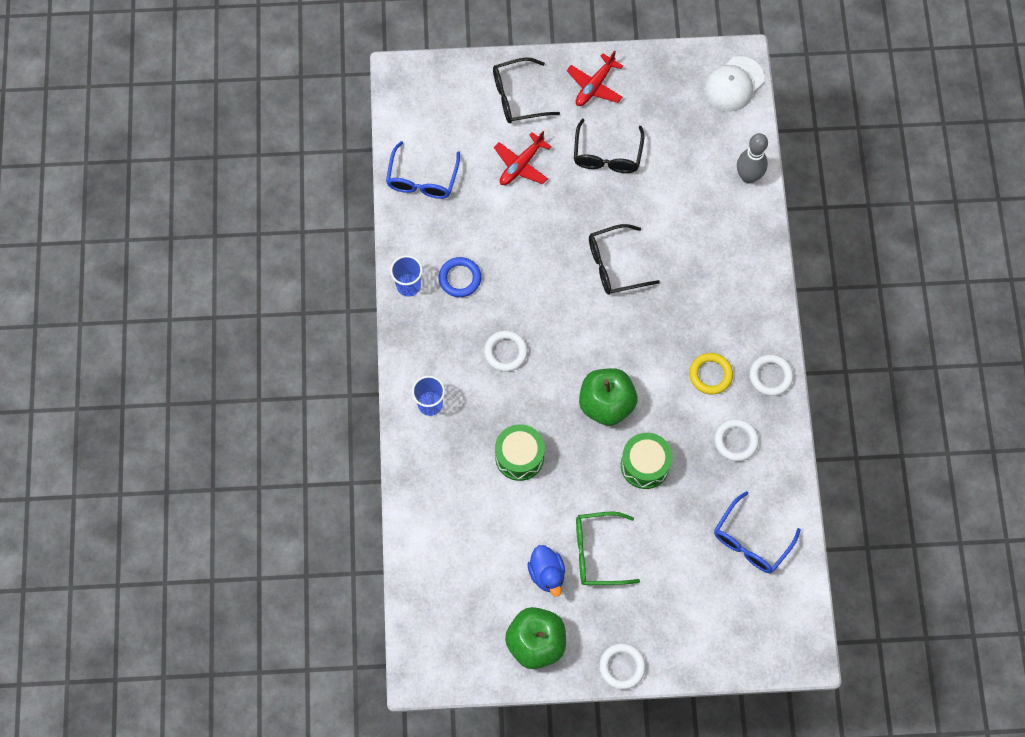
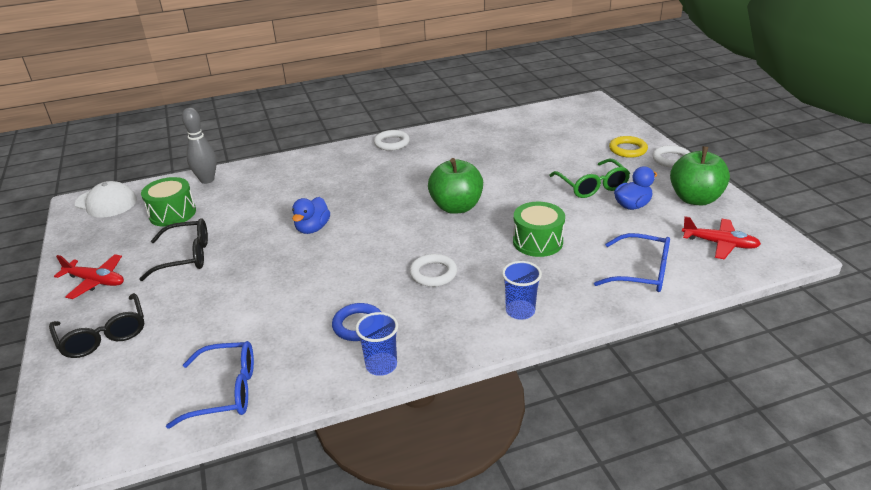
camera: 105 degrees left, 35 degrees down
(521, 165) = (200, 312): red plane -> red plane (720, 244)
(615, 265) = (312, 228): black glasses -> blue duck
(645, 465) = (500, 179): green drum -> green drum (172, 213)
(710, 375) = (403, 166): yellow ring -> yellow ring (628, 149)
(736, 441) = (454, 147): white ring -> none
(751, 540) = (528, 130): blue glasses -> blue glasses (641, 272)

